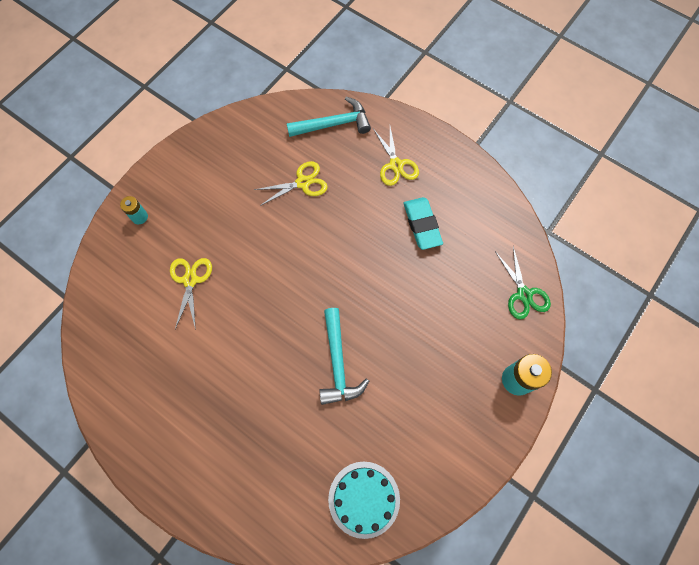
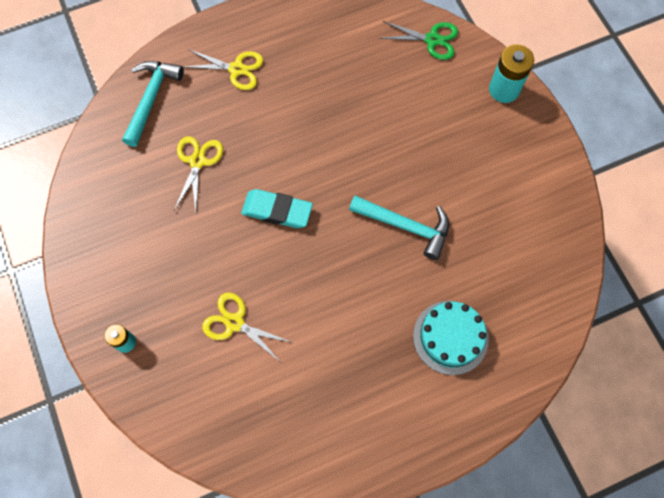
camera: 60 degrees left, 0 degrees up
(364, 499) = (541, 269): turquoise cake -> turquoise cake (450, 337)
(422, 225) = (314, 82): turquoise eraser -> turquoise eraser (277, 211)

